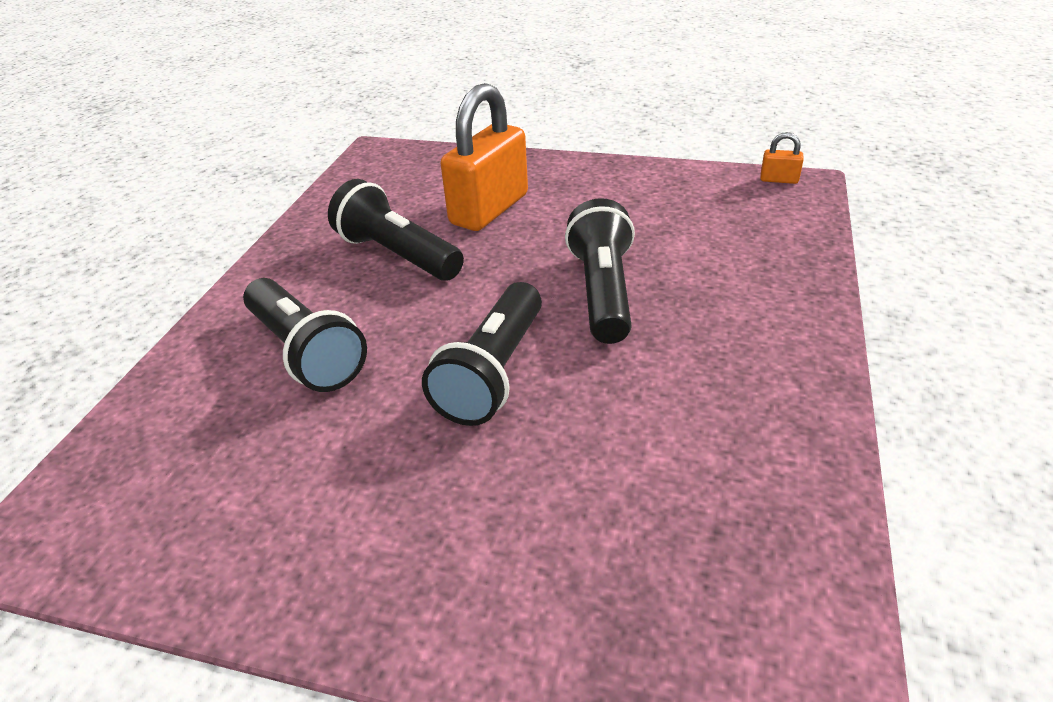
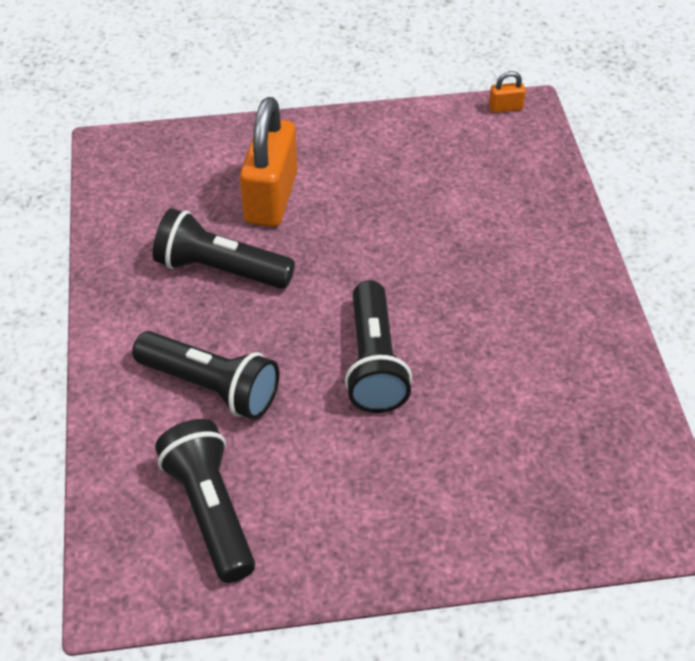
camera: 25 degrees left, 10 degrees up
(603, 292) = (417, 265): black flashlight -> black flashlight (211, 510)

